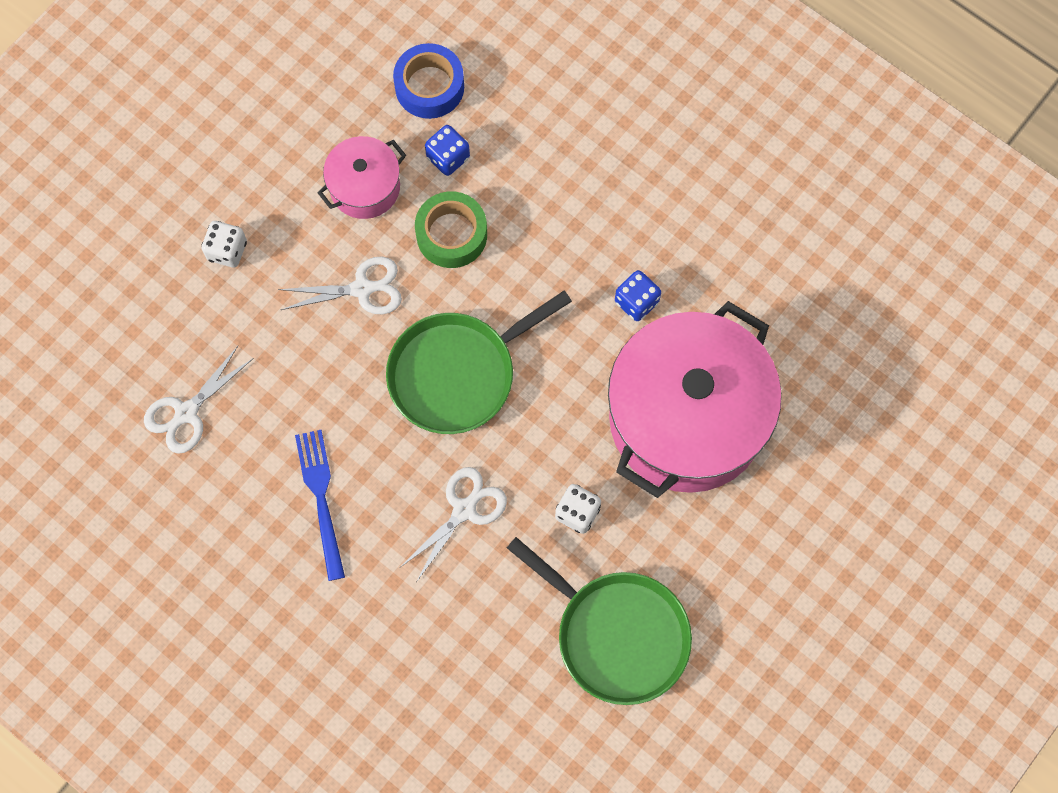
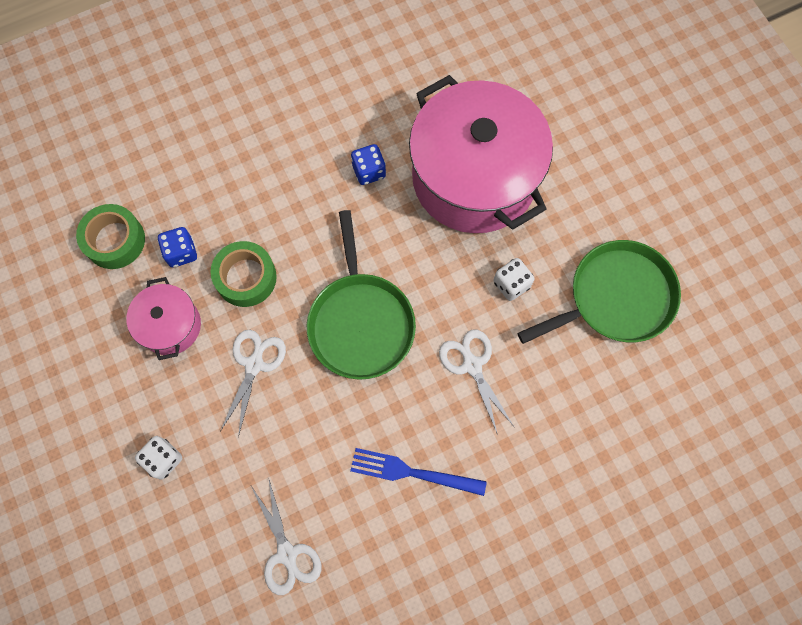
camera: 65 degrees left, 0 degrees up
(429, 87) = (115, 240): blue tape -> green tape

